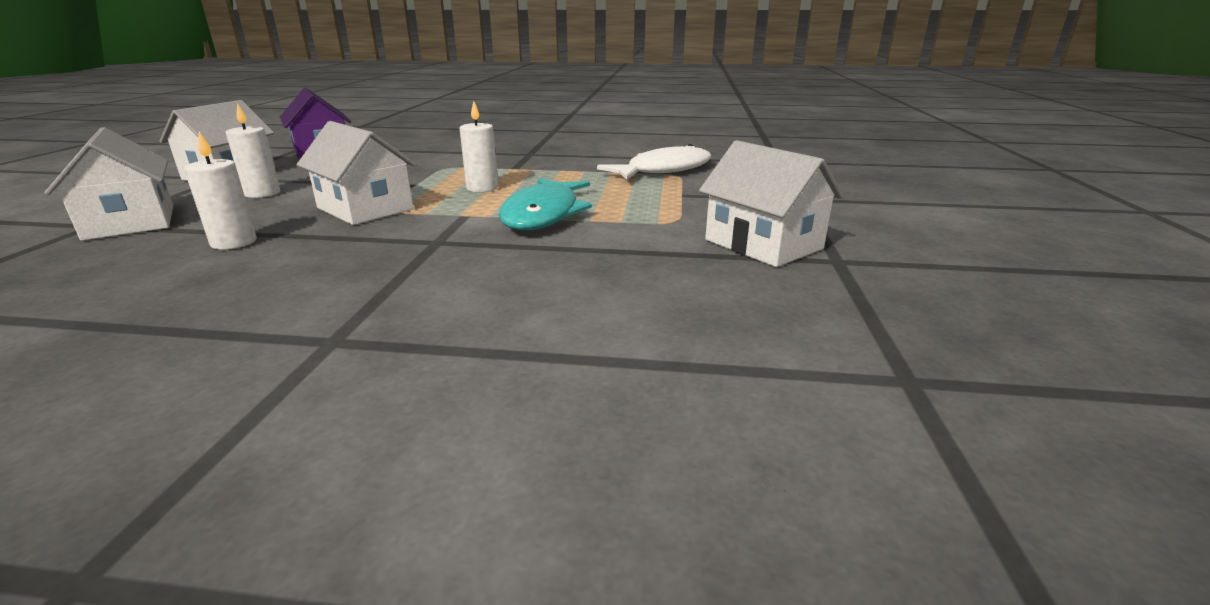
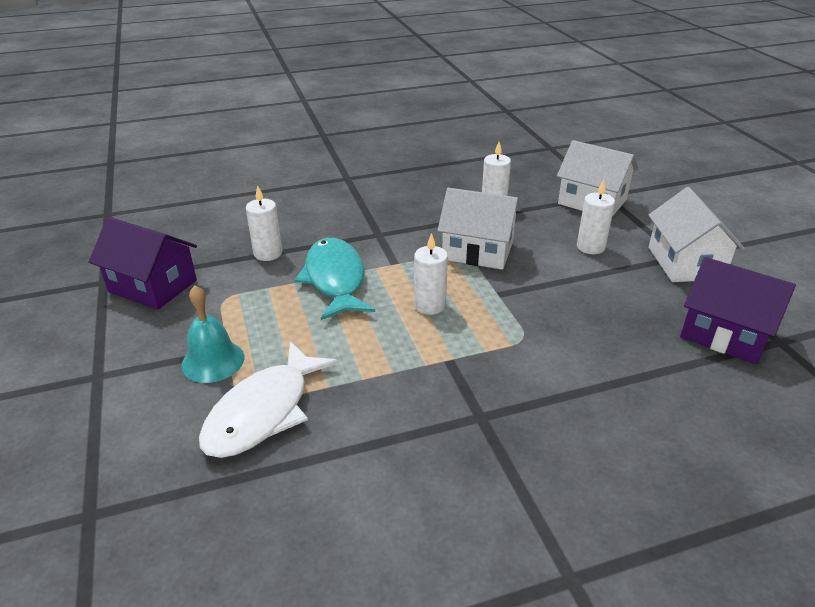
camera: 155 degrees right, 10 degrees up
(600, 248) = (268, 253): none -> white candle
(696, 191) = (213, 361): none -> turquoise bell
(763, 244) = (153, 286): white house -> purple house

